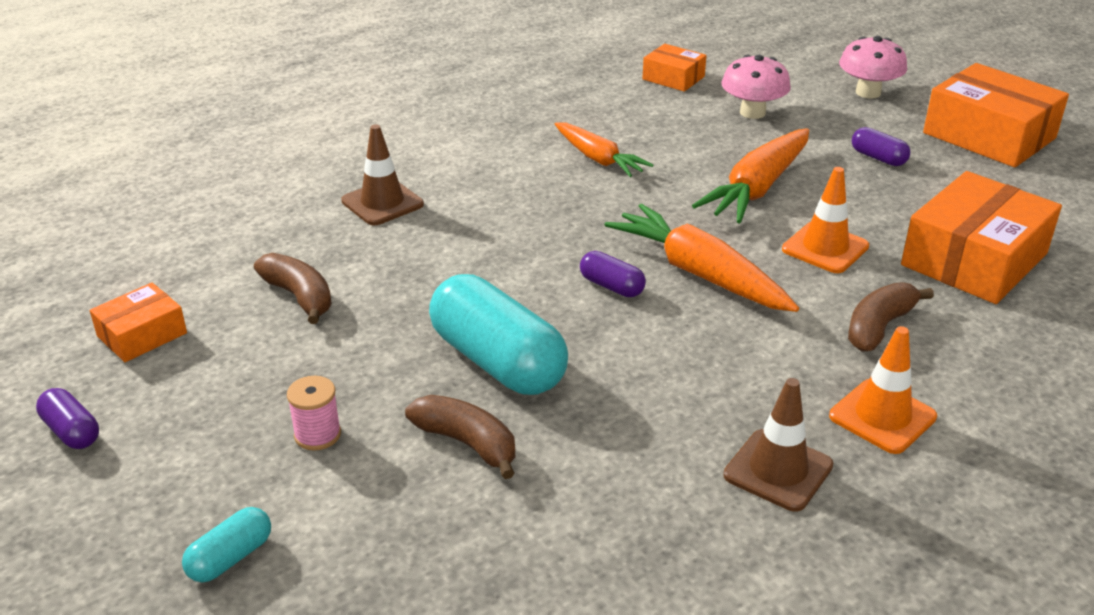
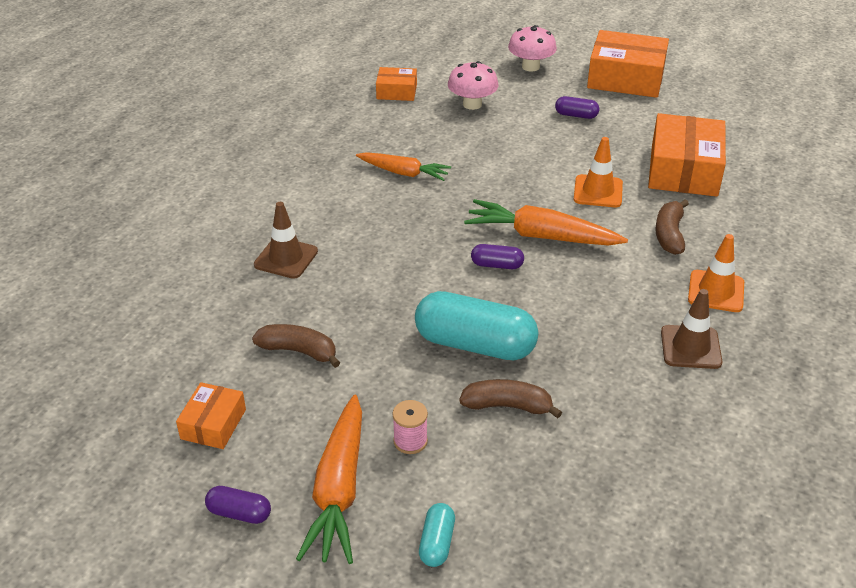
camera: 30 degrees left, 5 degrees up
(757, 188) = (523, 162): orange carrot -> orange carrot (339, 489)

